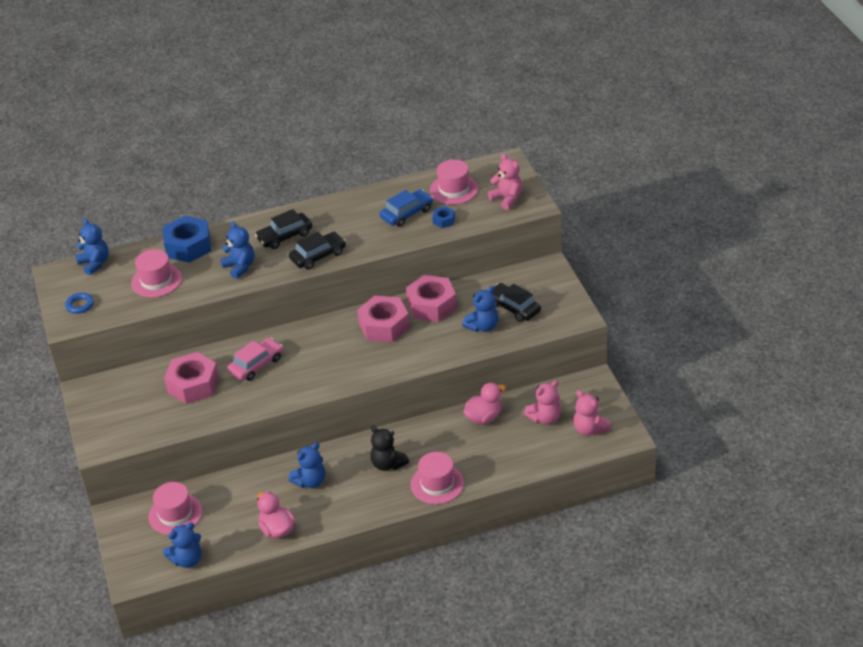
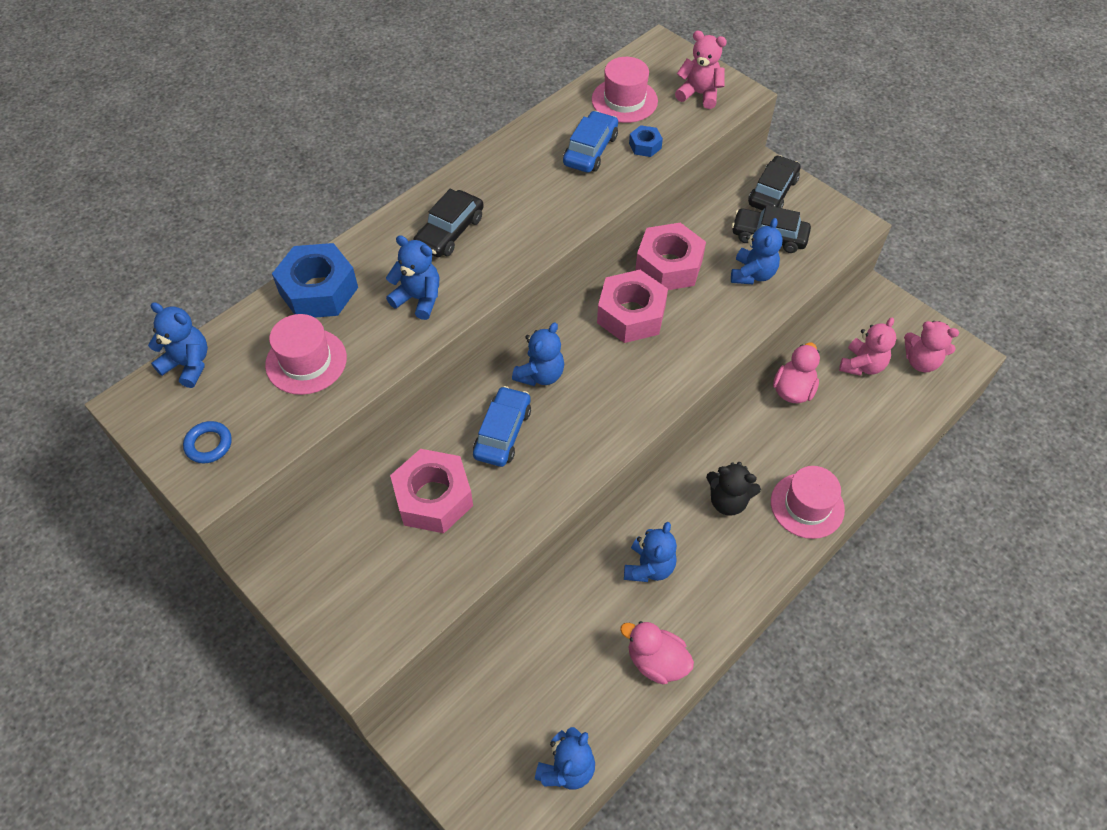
camera: 30 degrees left, 15 degrees up
(175, 514) = (500, 697): pink hat -> none
(256, 365) = (502, 433): pink car -> blue car
(302, 341) = (540, 374): none -> blue teddy bear
(318, 256) = (518, 247): black car -> black car (772, 192)

